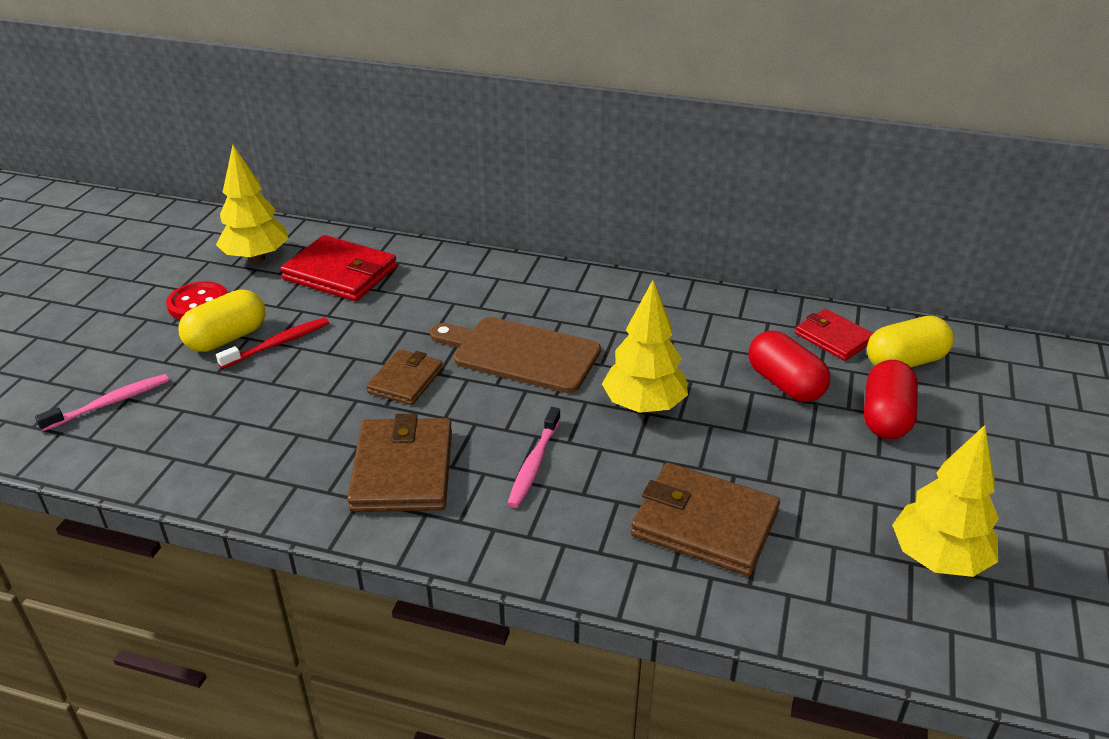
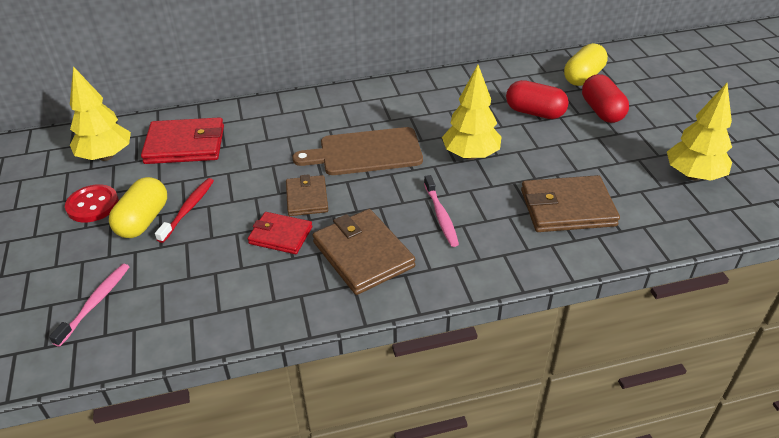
camera: 30 degrees left, 5 degrees up
(834, 338) = (535, 77): red wallet -> red wallet (280, 235)

